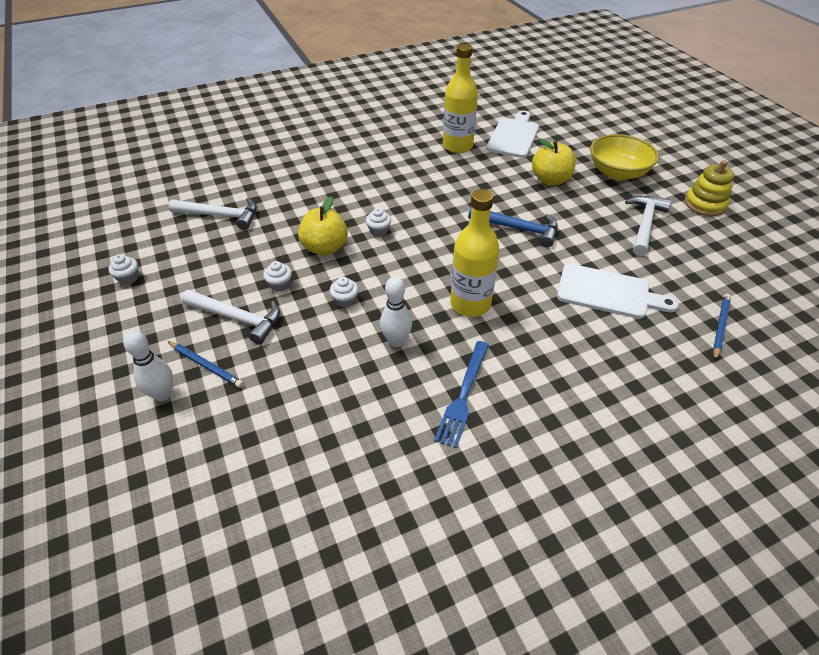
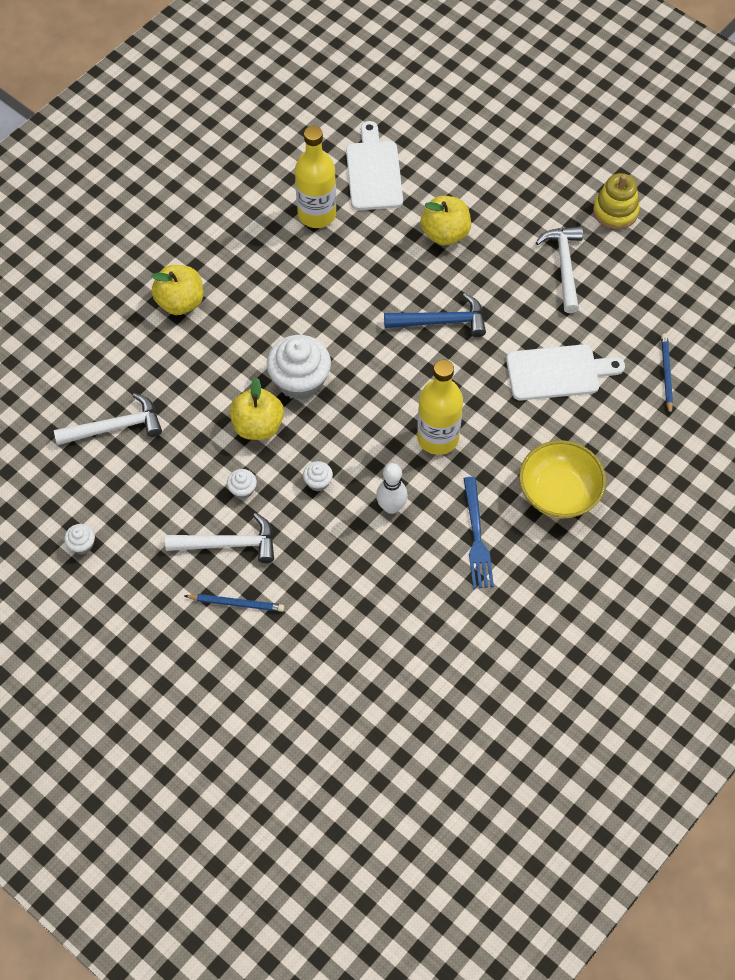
camera: 25 degrees left, 15 degrees up
(163, 394) = (219, 646): white bowling pin -> none
(326, 164) = (180, 302): none -> yellow apple
(379, 231) = (300, 381): white cupcake -> white cupcake, size x2.21
(617, 172) = (512, 193): yellow bowl -> yellow bowl (559, 492)

